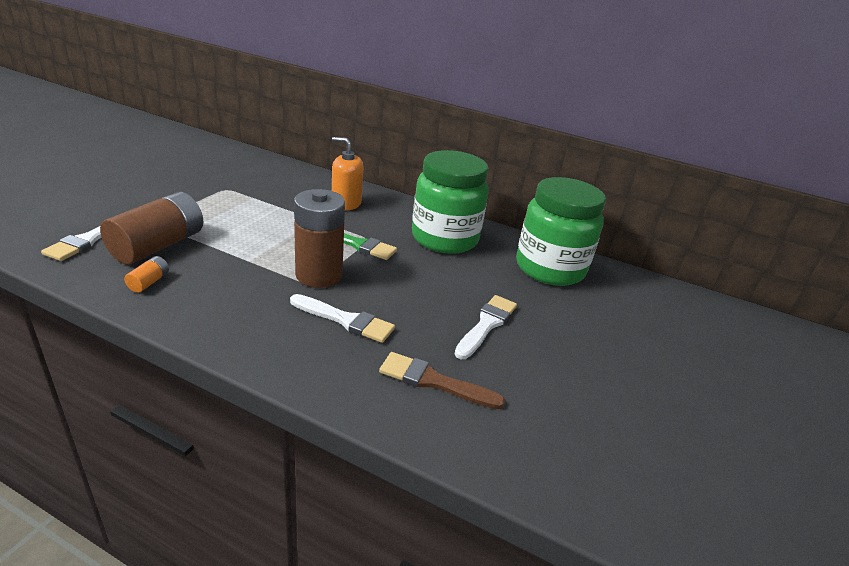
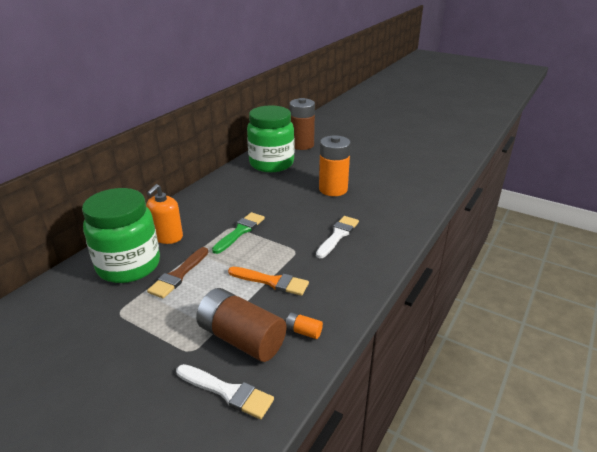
camera: 80 degrees left, 0 degrees up
(248, 264) = (271, 282): none -> orange brush
(319, 275) = (285, 247): brown battery -> brown battery (302, 145)
(434, 381) = (385, 208): brown brush -> brown brush (178, 275)
(444, 239) = (232, 195): green jar -> green jar (129, 266)
(486, 325) = (333, 189): white brush -> orange battery

